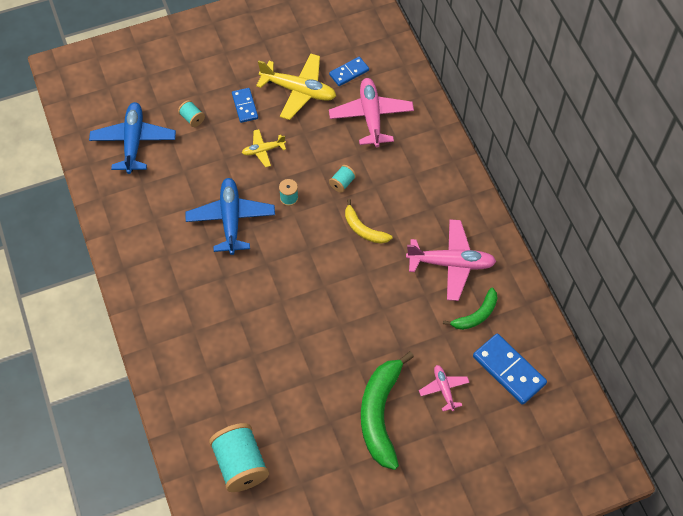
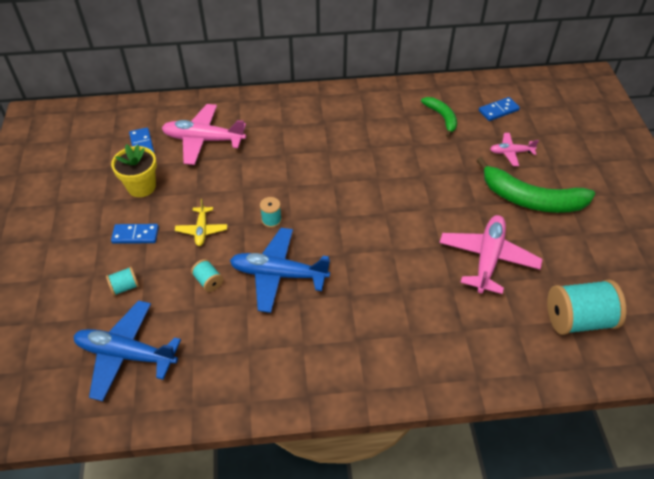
camera: 75 degrees left, 10 degrees down
(298, 91) = (141, 187): yellow plane -> yellow flower pot
(342, 183) = (271, 176): turquoise spool -> turquoise spool (208, 281)
(363, 229) = (330, 171): yellow banana -> none
(451, 263) = (386, 121): pink plane -> pink plane (488, 258)
(508, 370) = (498, 110): blue domino -> blue domino, size x0.61

